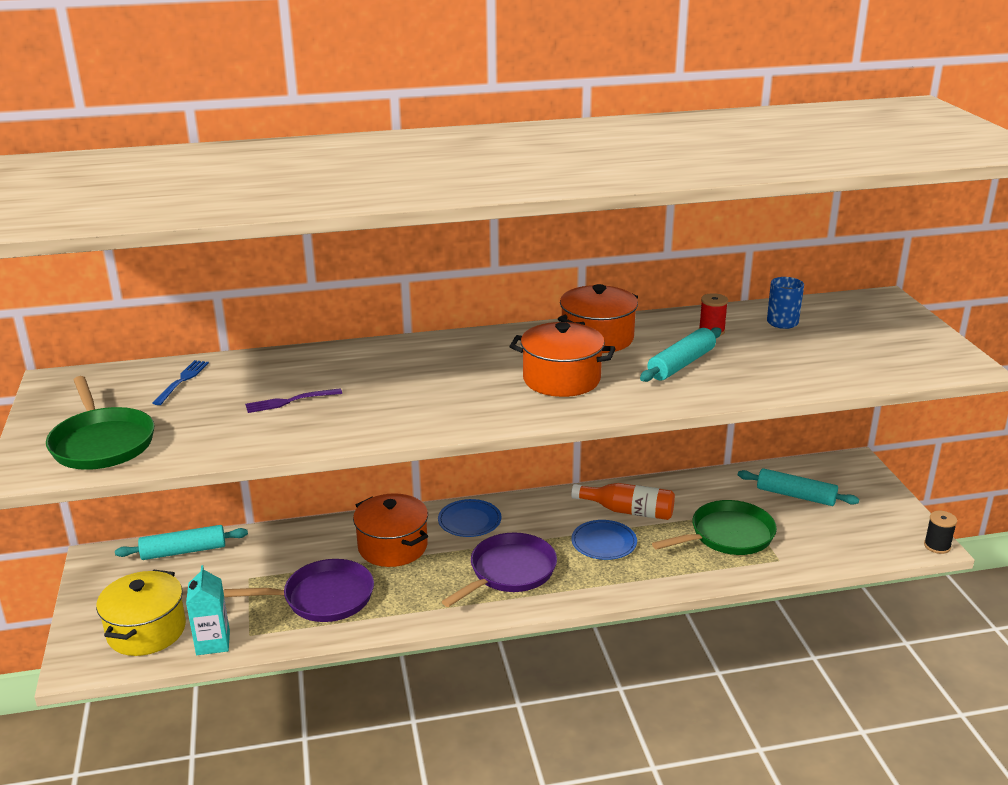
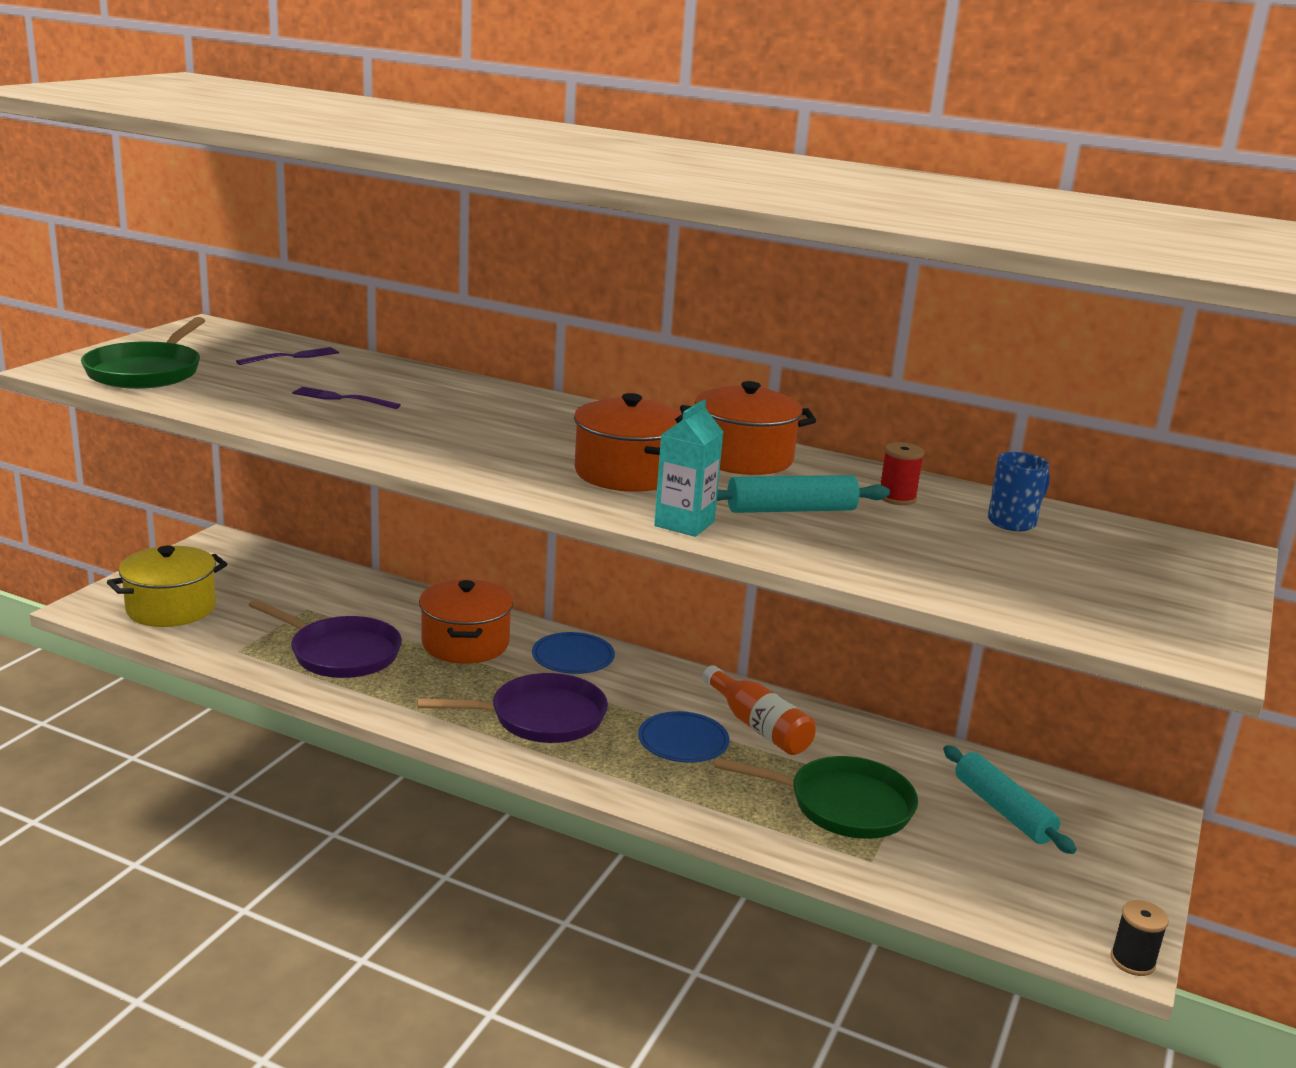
camera: 35 degrees right, 5 degrees down
(182, 381) = (292, 357): blue fork -> purple fork
(183, 551) = (289, 565): turquoise rolling pin -> none
(213, 643) = (202, 642): turquoise carton -> turquoise carton (684, 524)

